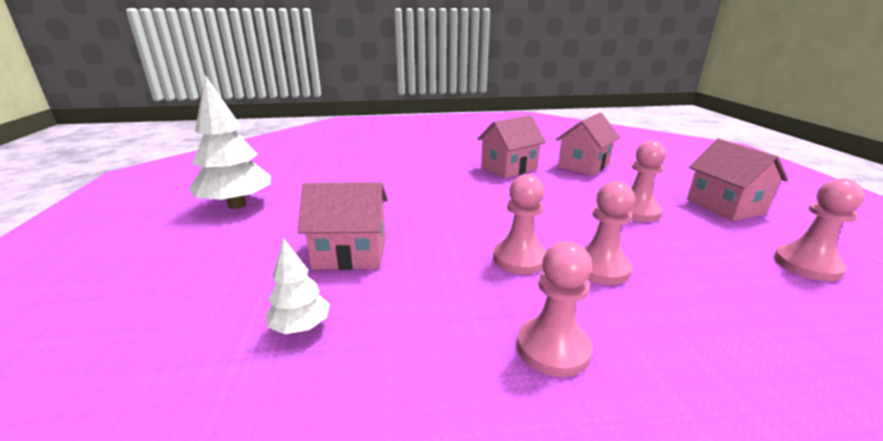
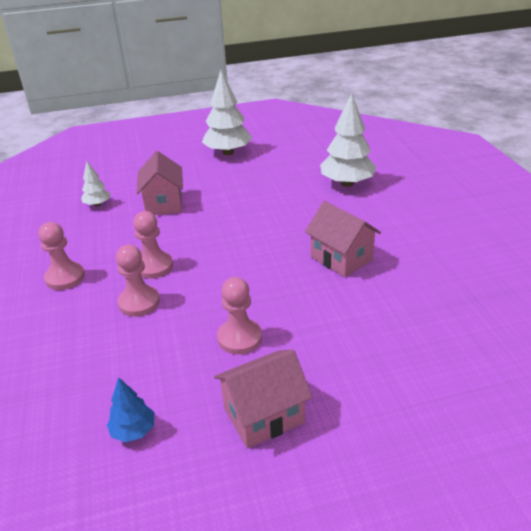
camera: 85 degrees right, 10 degrees up
(381, 156) = (347, 183): none -> white tree
(583, 166) = (371, 314): pink house -> none
(807, 265) = (133, 431): pink pawn -> blue tree

